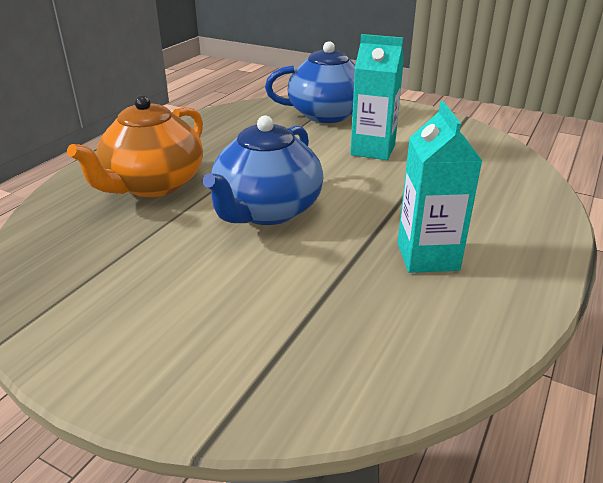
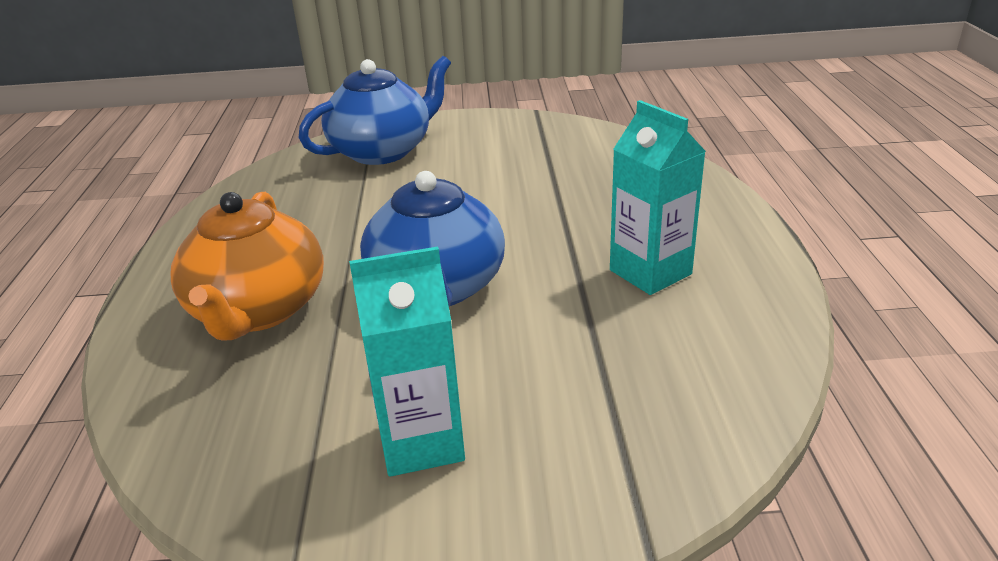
camera: 30 degrees left, 0 degrees up
(373, 150) = (478, 178): turquoise carton -> turquoise carton (421, 442)

